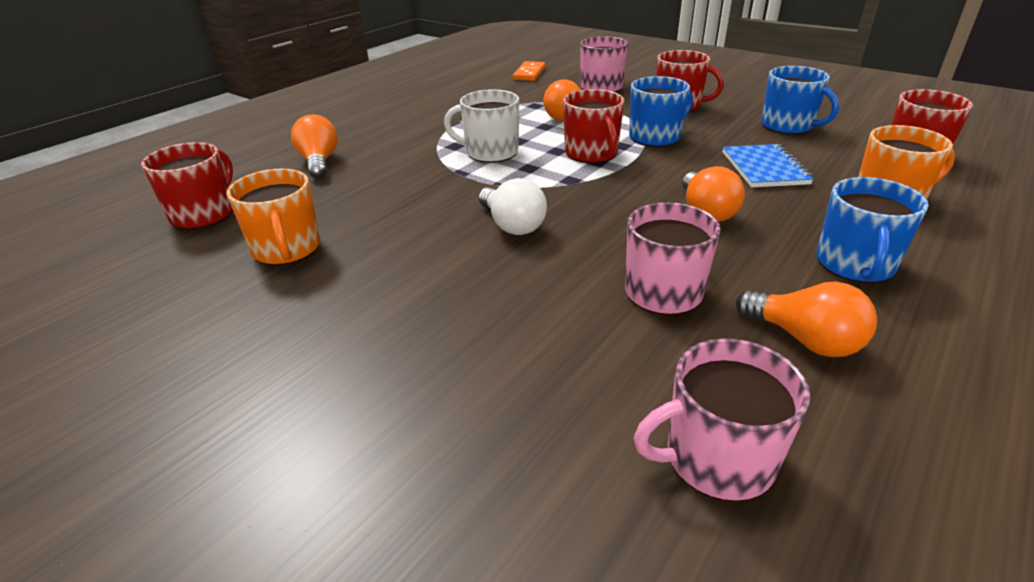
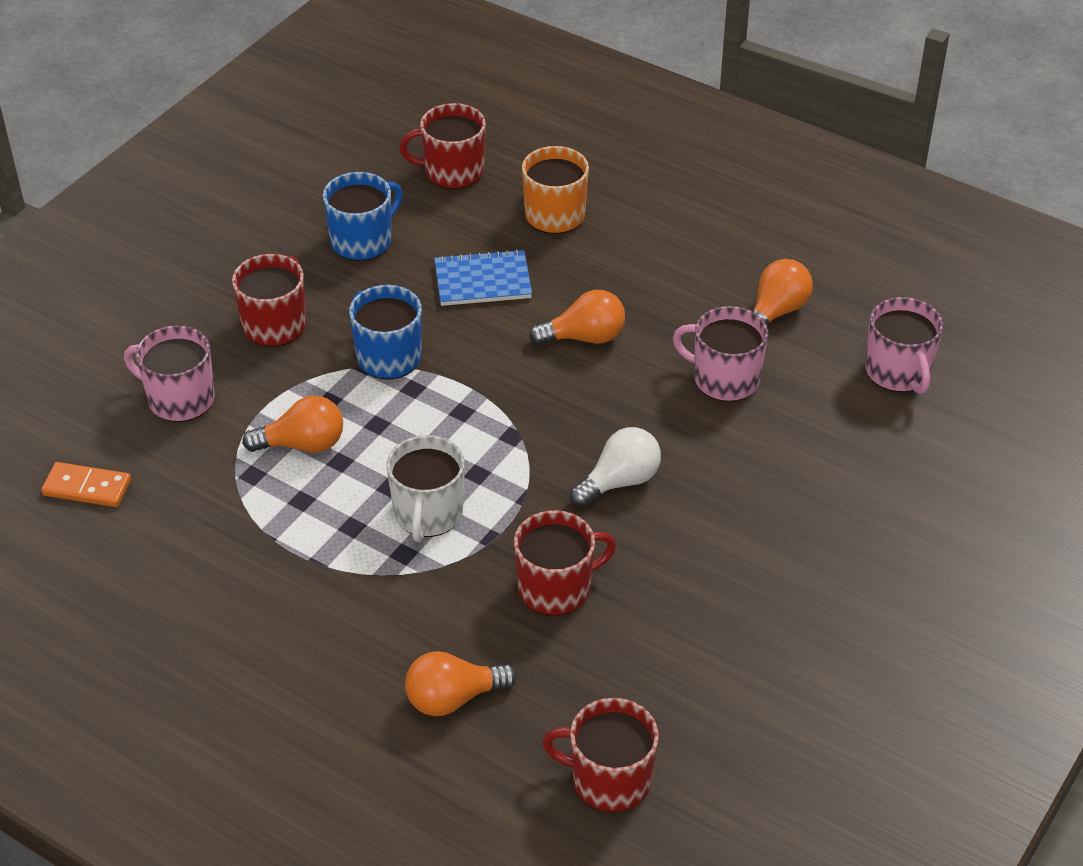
camera: 95 degrees left, 10 degrees up
(287, 249) = (684, 665): orange mug -> none
(592, 154) = (437, 416): red mug -> red mug (556, 588)
(855, 265) = (672, 263): blue mug -> none

